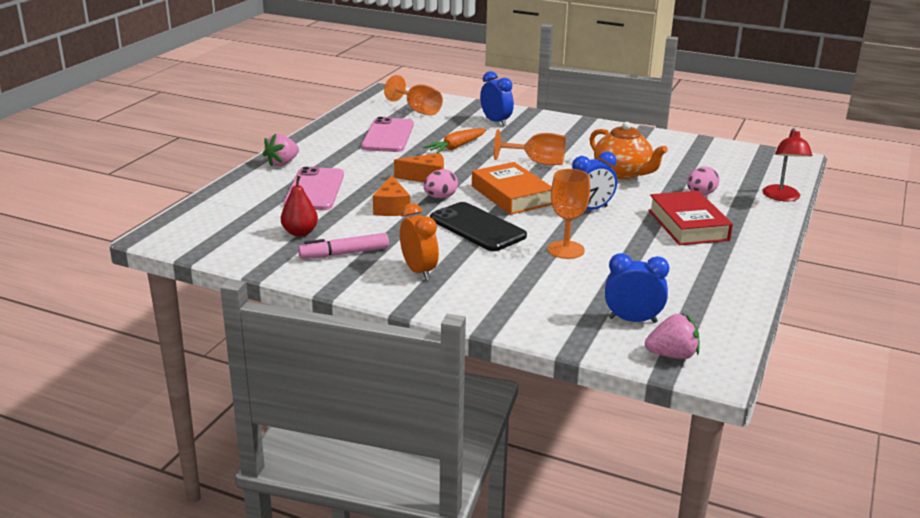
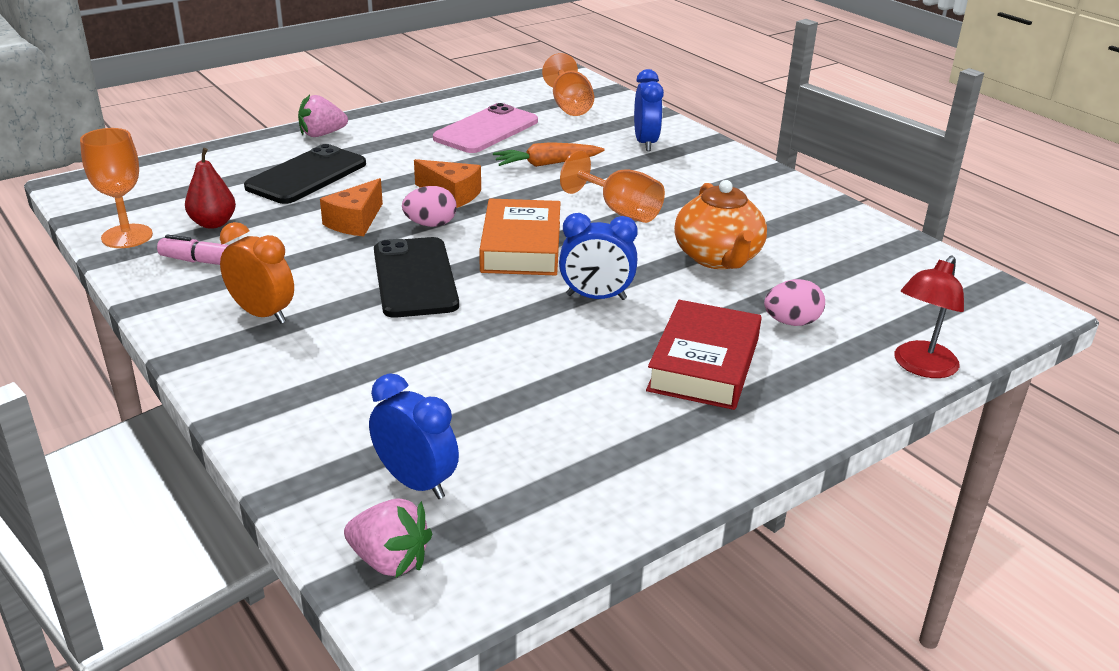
camera: 30 degrees right, 5 degrees up
(315, 190) = (307, 175): pink phone -> black phone
(419, 271) = (262, 314): orange clock -> orange clock turned 60 degrees counterclockwise
(566, 250) = (479, 345): orange goblet -> orange goblet (127, 236)

